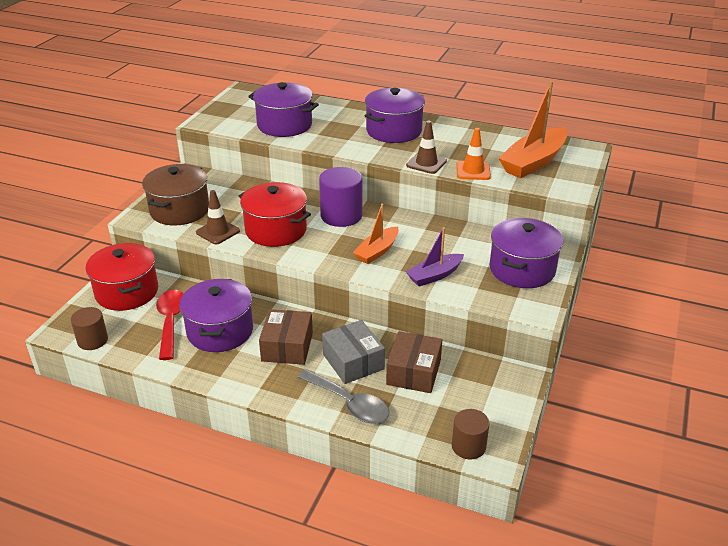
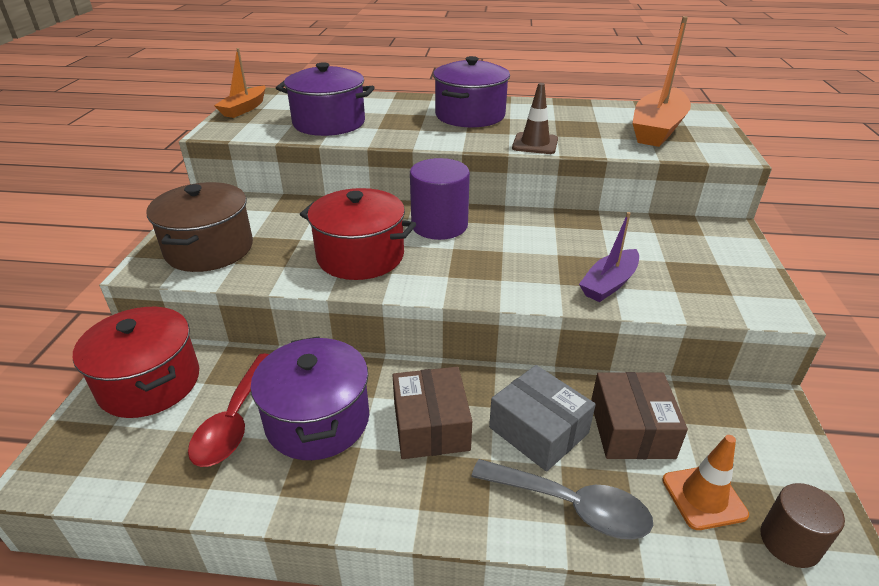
camera: 15 degrees left, 0 degrees up
(92, 340) = (105, 480): brown cylinder -> none
(171, 322) = (234, 420): red spoon -> red spoon turned 150 degrees counterclockwise
(218, 232) = (277, 270): brown traffic cone -> none
(377, 251) = (513, 263): orange boat -> orange boat (244, 109)
(473, 171) = (597, 145): orange traffic cone -> orange traffic cone (704, 497)
(522, 269) = (709, 258): purple pot -> none

